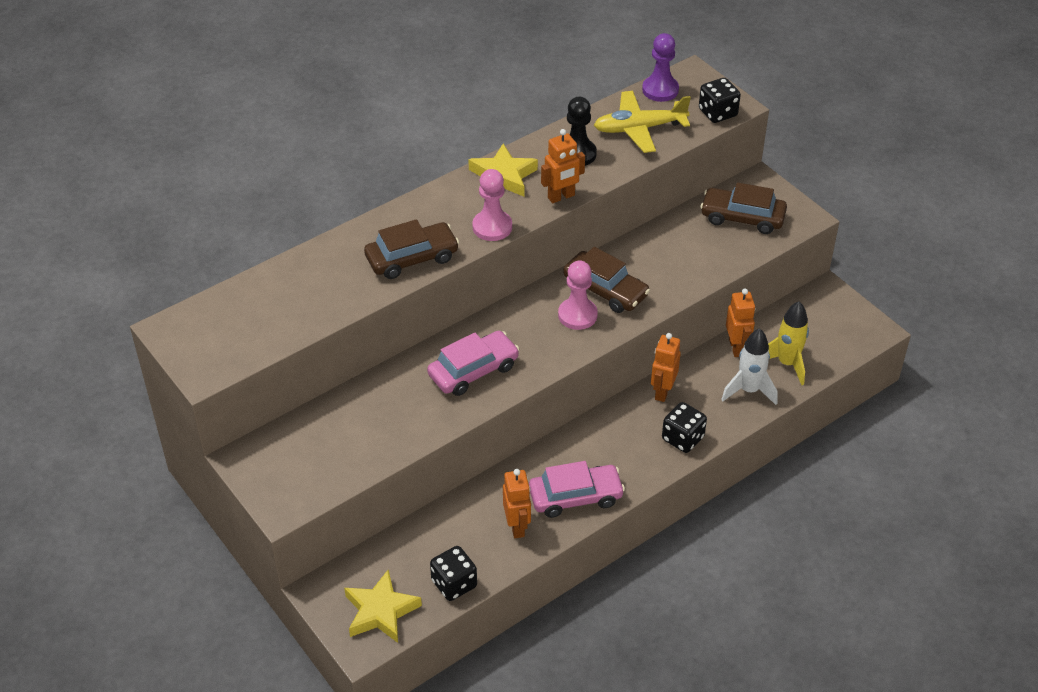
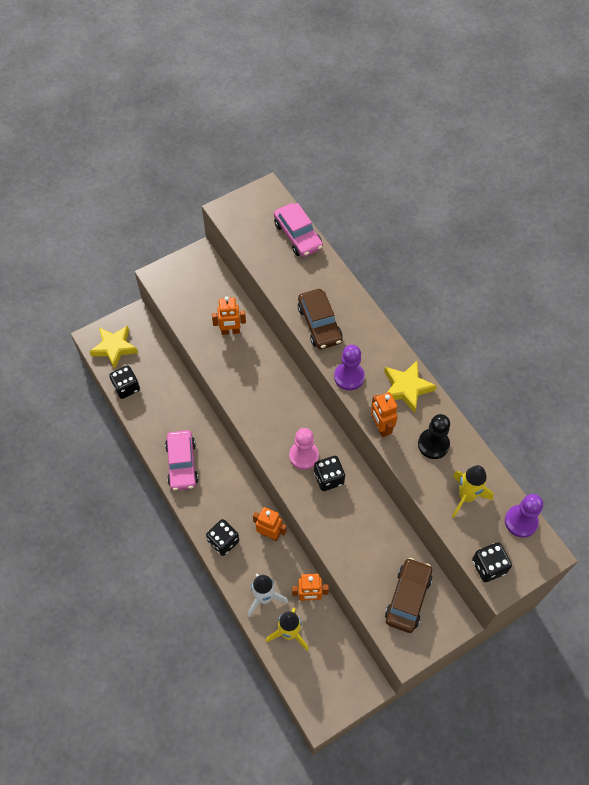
camera: 95 degrees right, 15 degrees up
(473, 371) = (256, 384): pink car -> pink car (298, 236)
(492, 227) = (349, 377): pink pawn -> purple pawn
(517, 526) = (163, 426): orange robot -> orange robot (230, 331)
(605, 290) = (328, 478): brown car -> black dice
(639, 128) = (466, 497): yellow plane -> yellow rocket

